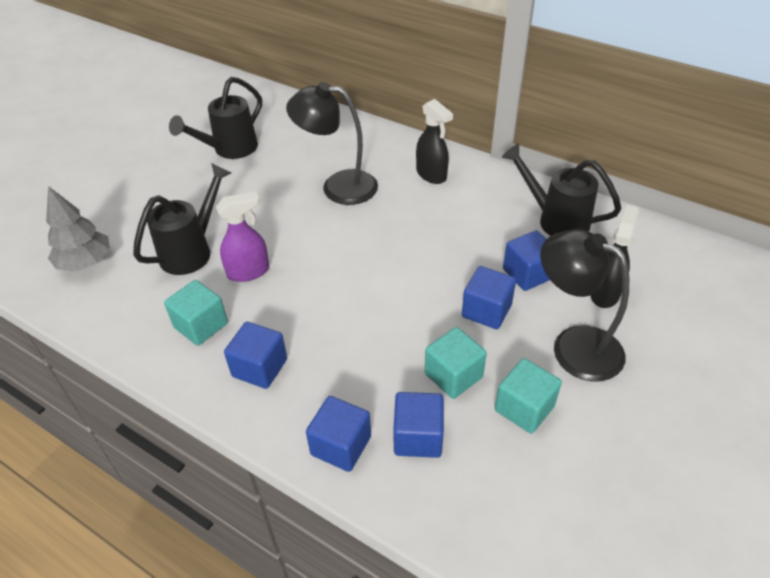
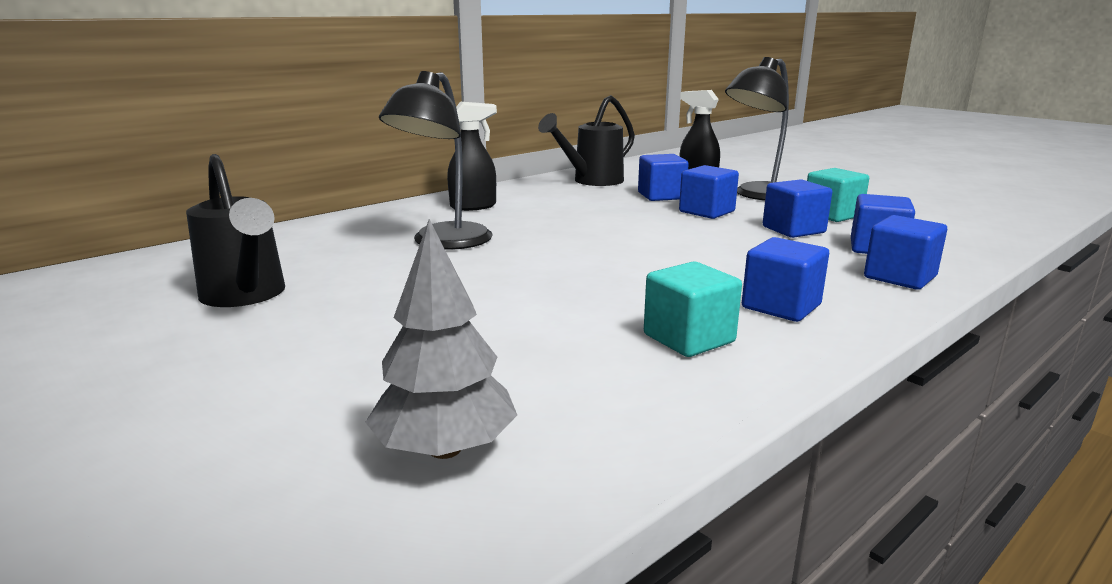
camera: 75 degrees left, 25 degrees down
(192, 250) = (499, 337): black watering can -> none
(249, 271) = (583, 301): purple spray bottle -> none
(453, 375) = (793, 230): turquoise cube -> blue cube

